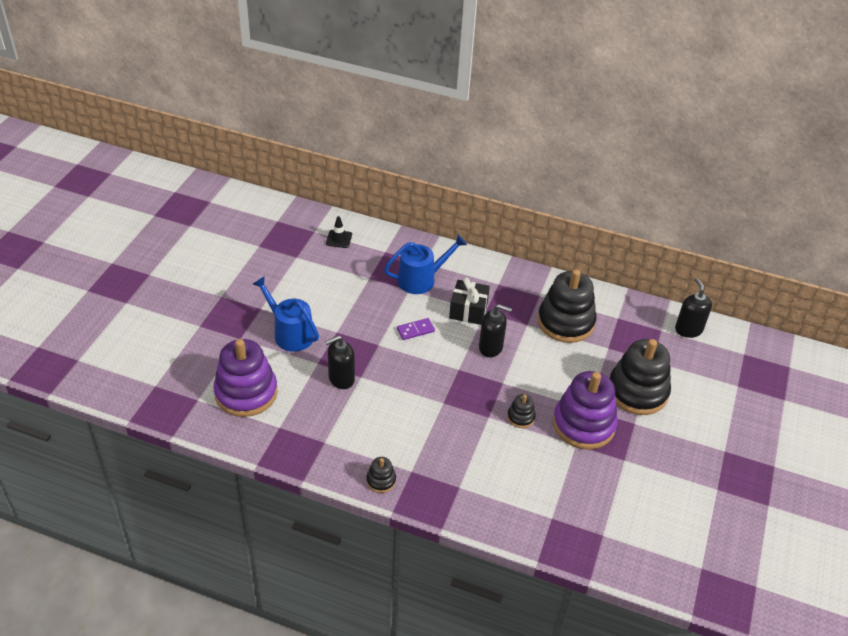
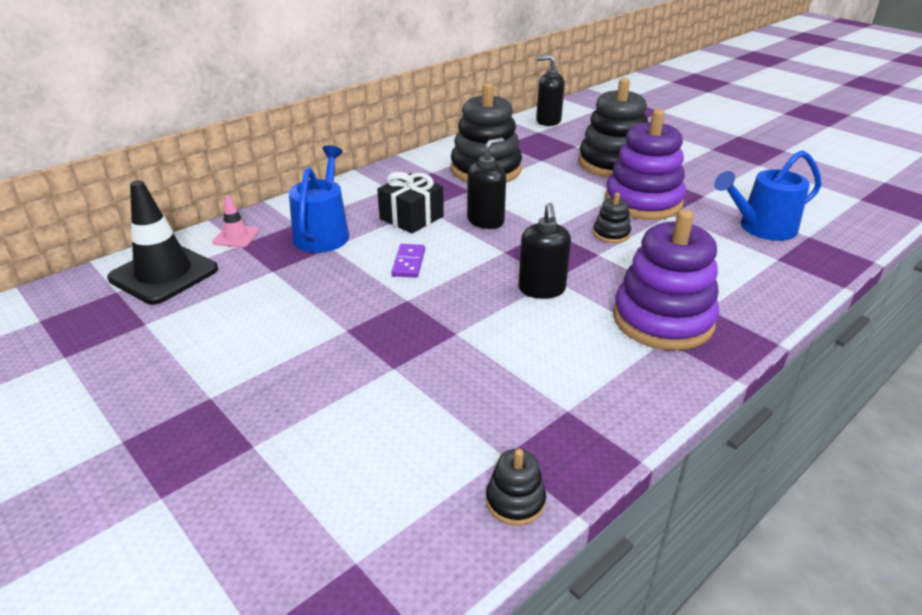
camera: 60 degrees left, 10 degrees down
(246, 393) = (393, 477): purple stacking toy -> purple stacking toy (662, 320)
(290, 333) = (303, 379): blue watering can -> blue watering can (762, 228)
(339, 239) = (164, 274): black traffic cone -> black traffic cone, size x2.04
(341, 379) = (446, 353): black soap dispenser -> black soap dispenser (542, 289)
(381, 480) = (673, 373): black stacking toy -> black stacking toy (515, 501)
(392, 246) = (236, 237): none -> pink traffic cone

